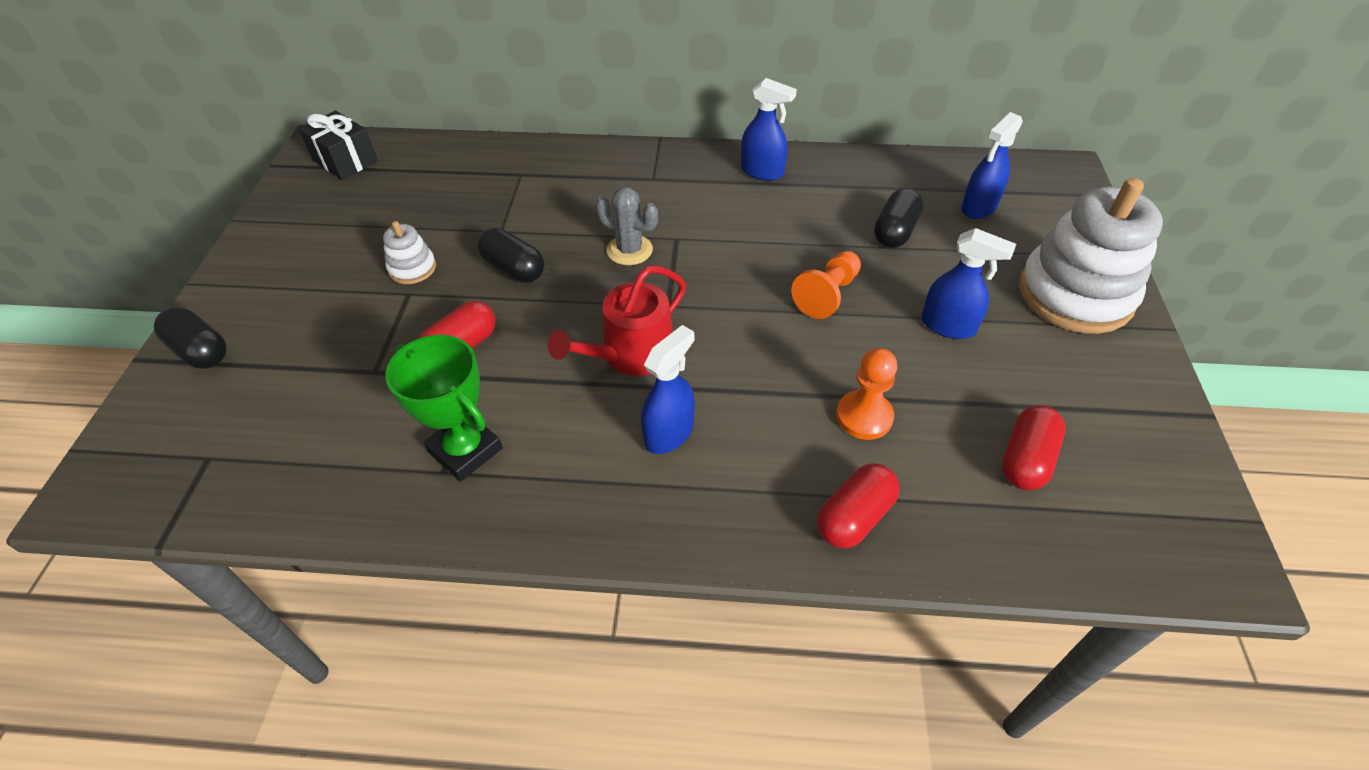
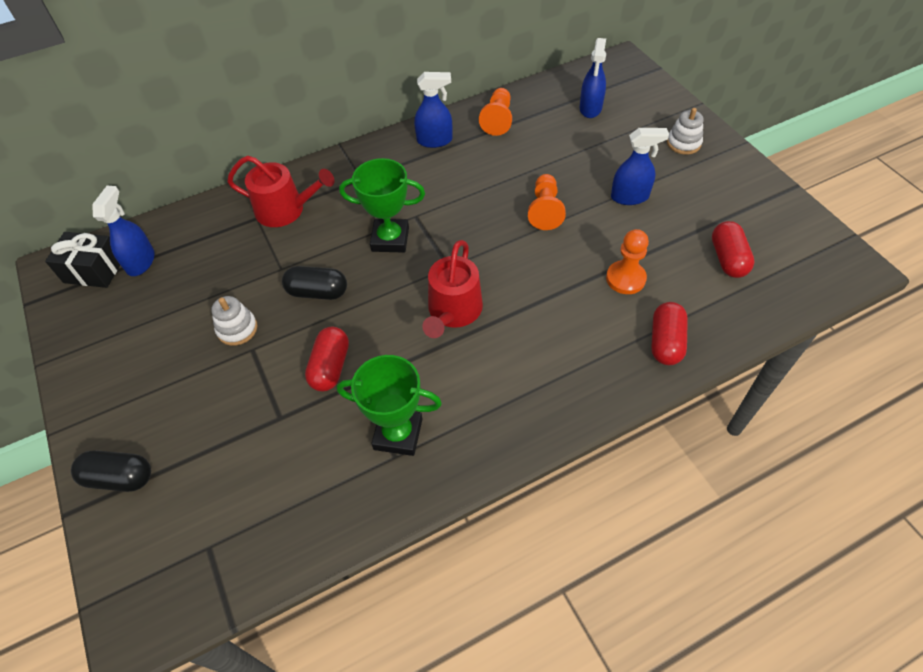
camera: 30 degrees left, 5 degrees up
(553, 178) = (285, 210): none -> red watering can
(629, 250) = (390, 239): grey cactus -> green trophy
(669, 433) = (521, 350): blue spray bottle -> blue spray bottle (141, 262)
(852, 177) = (497, 120): none -> orange pawn
(895, 232) = (553, 147): black capsule -> none
(1075, 294) = (683, 143): white stacking toy -> white stacking toy, size x0.45

